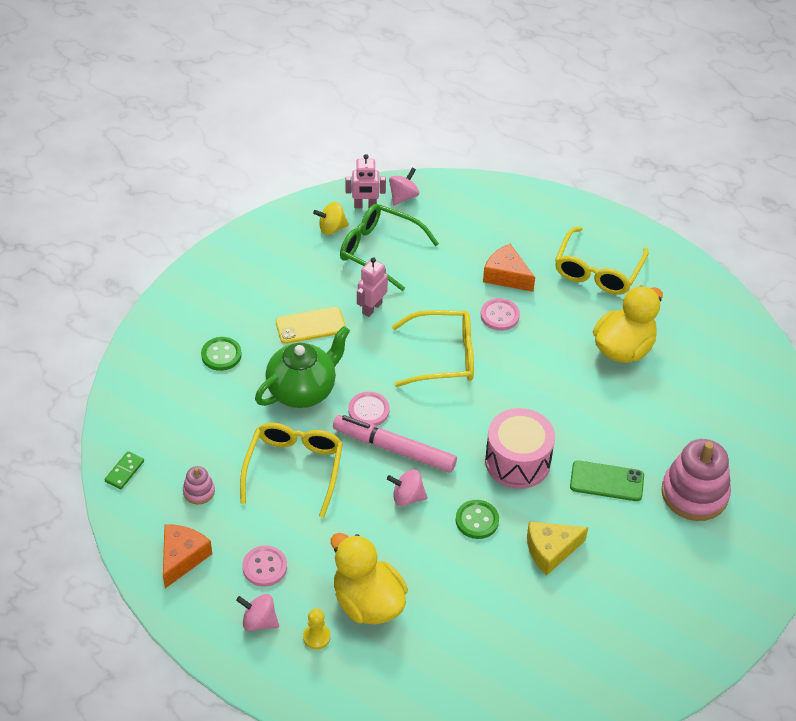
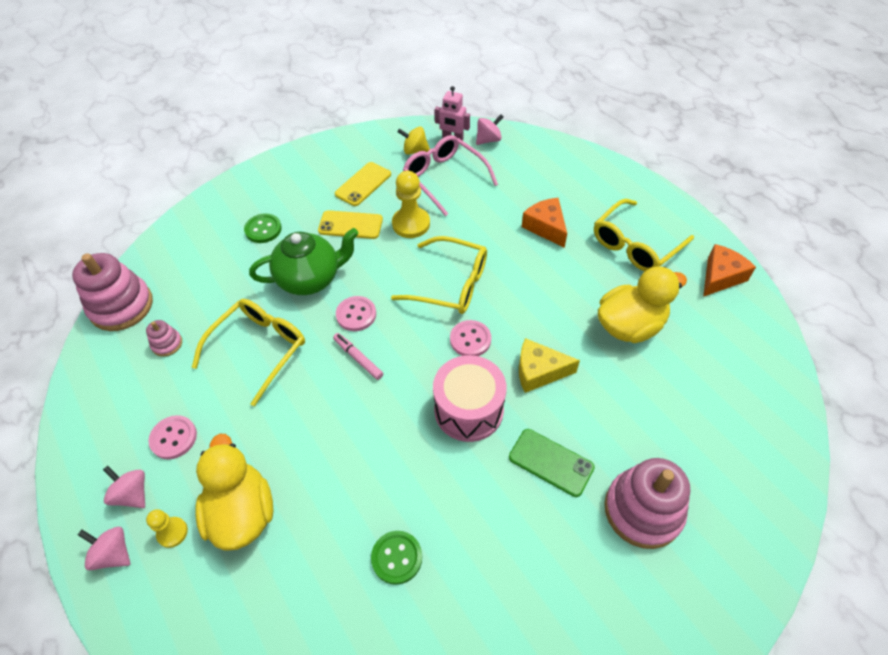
camera: 25 degrees right, 5 degrees up
(124, 471) = (121, 306): green domino -> pink stacking toy
(182, 558) = (111, 403): orange cheese -> orange cheese (720, 277)
(297, 279) = (363, 184): none -> yellow phone
(372, 308) = (411, 224): pink robot -> yellow pawn
(380, 251) = (445, 178): green glasses -> pink glasses
(394, 449) = (358, 358): pink marker -> pink marker, size x0.53
(407, 497) = (343, 411): pink spinning top -> pink spinning top (113, 554)
(477, 520) = (396, 460): green button -> green button (397, 558)
(499, 315) = (522, 261): pink button -> pink button (470, 339)
(550, 550) = (454, 522): yellow cheese -> yellow cheese (539, 371)

